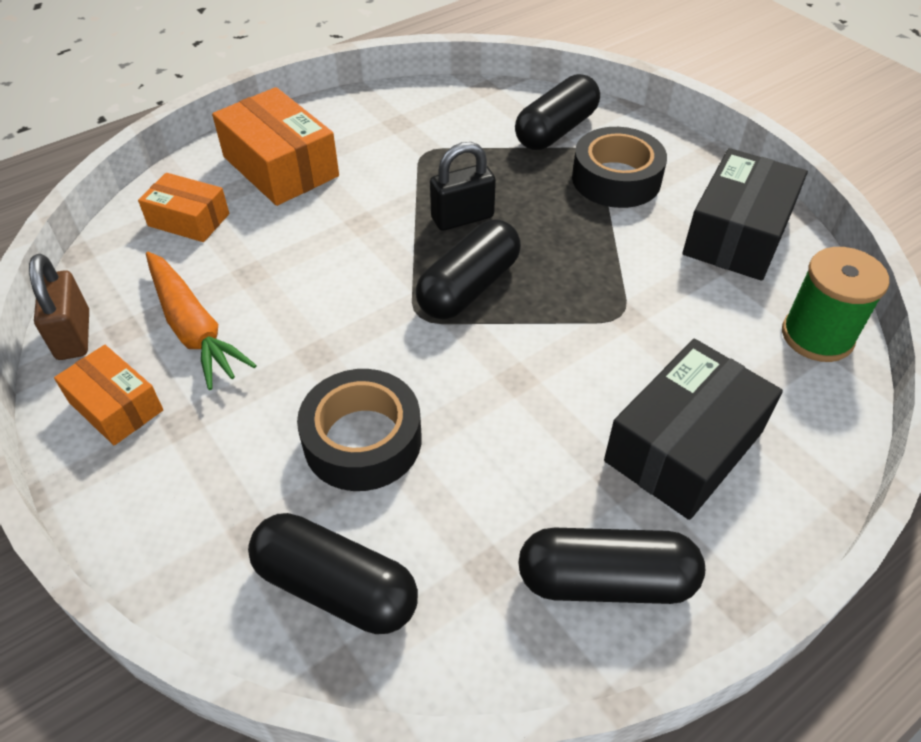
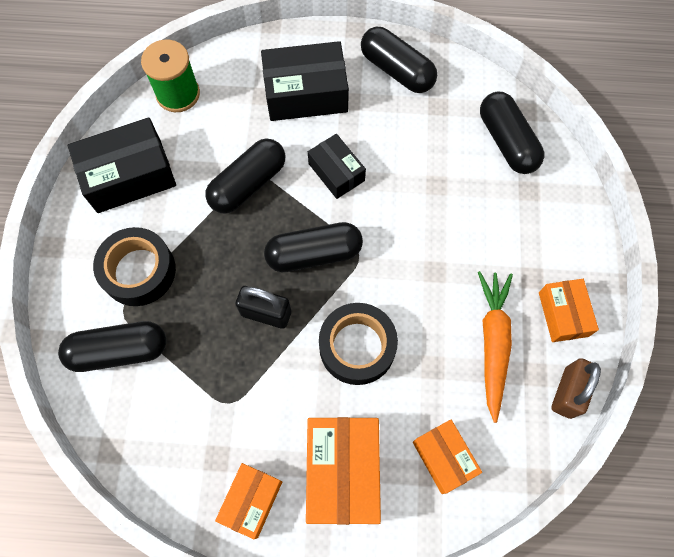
camera: 140 degrees left, 20 degrees up
(343, 118) = (251, 500): none -> orange box
(362, 440) = (447, 200): black tape -> black tape (357, 347)
(534, 379) = (336, 172): none -> black box
(615, 302) = (248, 184): none -> black capsule

